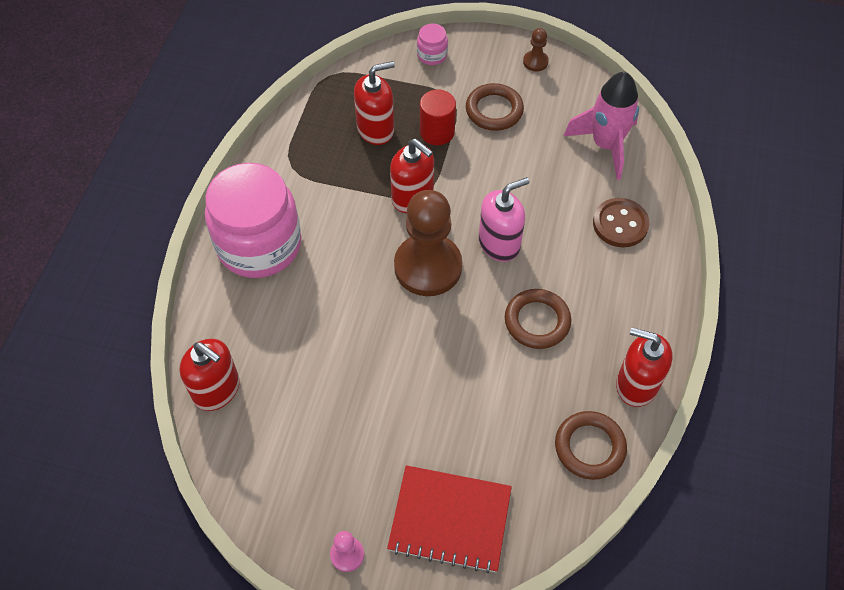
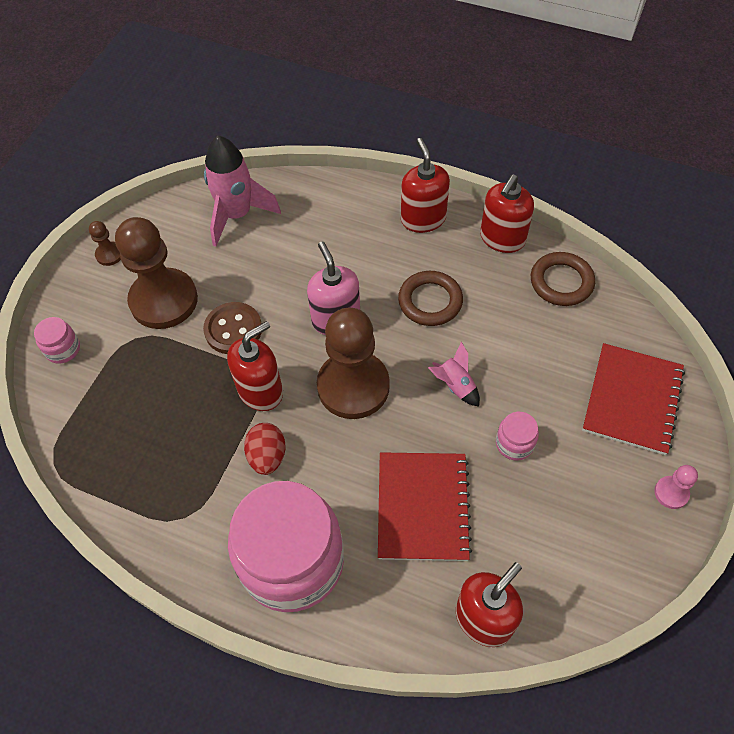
camera: 80 degrees left, 0 degrees up
(314, 334) = (422, 507): none -> red notebook
(350, 212) = (267, 456): none -> red egg
(376, 129) = (155, 419): red soap dispenser -> red soap dispenser (423, 219)
(385, 407) = (514, 443): none -> pink jar
(437, 132) = (177, 357): red cylinder -> none
(442, 351) = (455, 385): none -> pink rocket
(494, 110) = (164, 300): brown ring -> brown pawn
(620, 224) = (332, 220): brown button -> brown button (233, 329)

